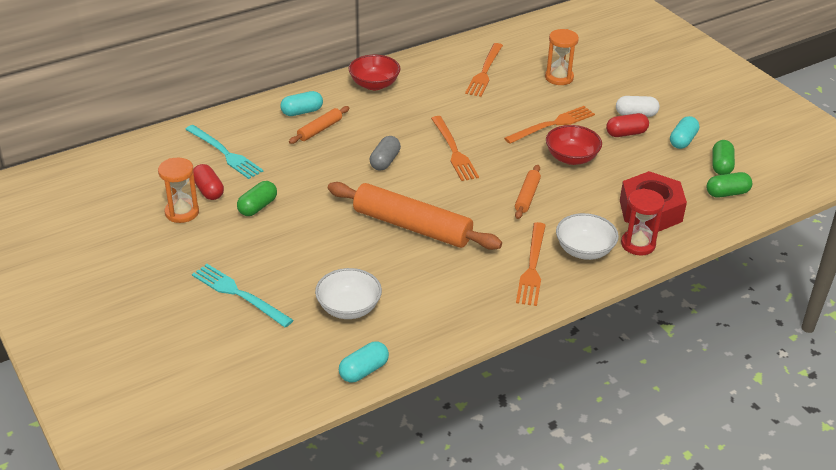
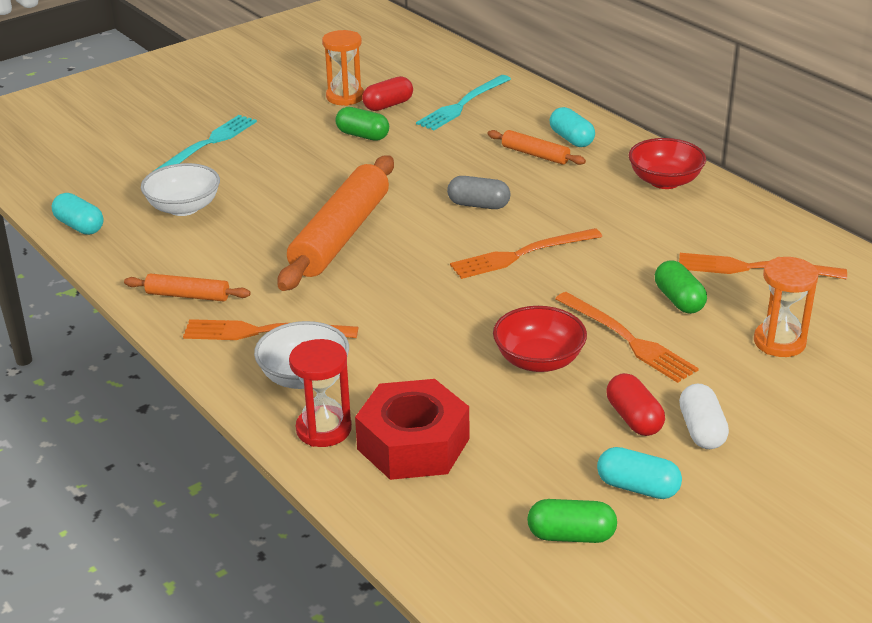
camera: 85 degrees right, 5 degrees down
(527, 196) = (426, 322): orange rolling pin -> orange rolling pin (188, 296)
(727, 193) = (484, 539): green capsule -> green capsule (678, 300)

